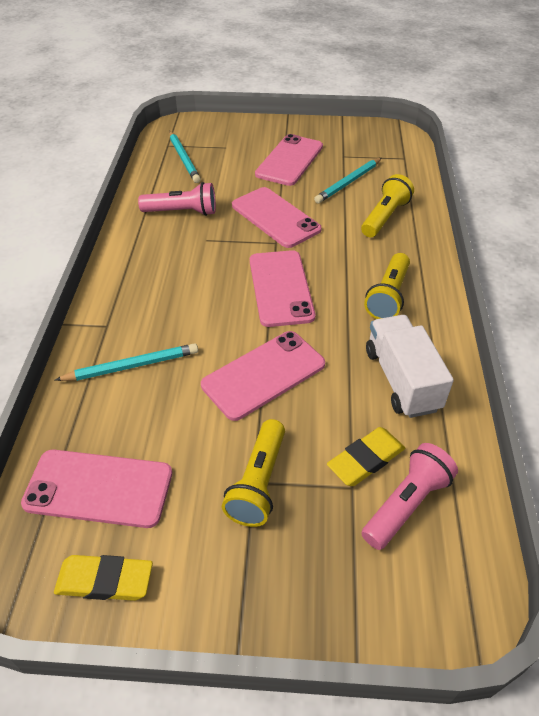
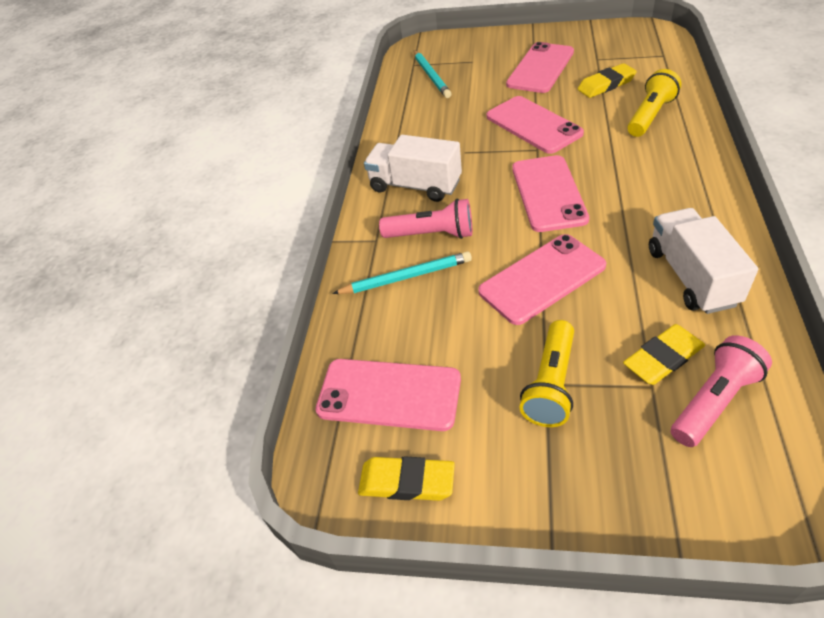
camera: 10 degrees right, 0 degrees up
(153, 271) = (415, 186): none -> white truck
(182, 212) = (437, 127): pink flashlight -> pink flashlight (432, 234)
(348, 182) = (606, 85): turquoise pencil -> yellow eraser
(388, 296) = (665, 194): yellow flashlight -> none

